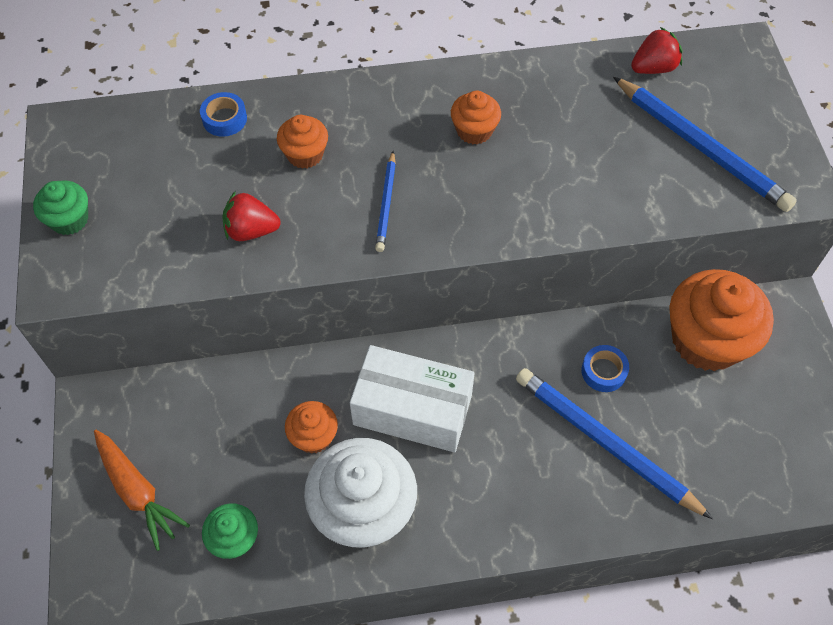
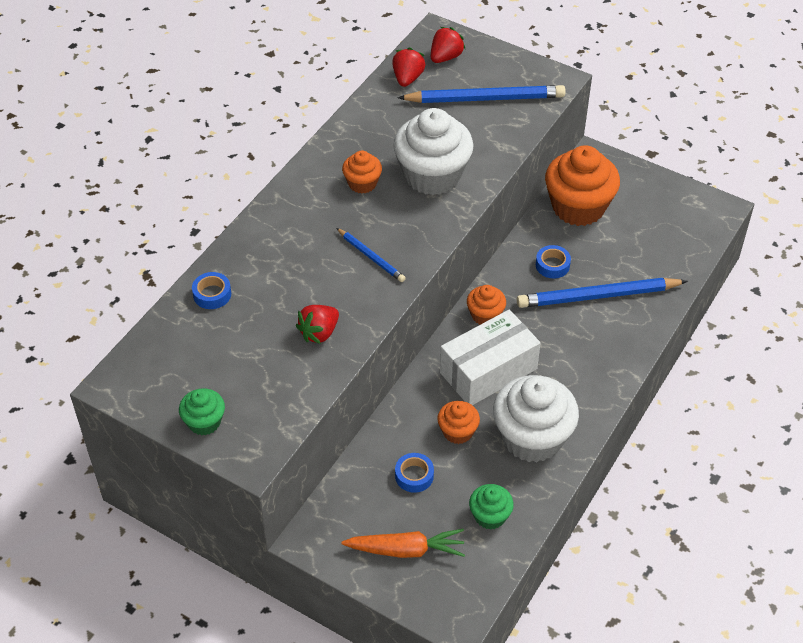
camera: 50 degrees left, 10 degrees down
(229, 436) = (414, 476): none -> blue tape
(305, 154) = (289, 272): orange cupcake -> orange cupcake (485, 315)
(546, 178) = (432, 175): none -> white cupcake
(719, 76) = (445, 57): none -> red strawberry

